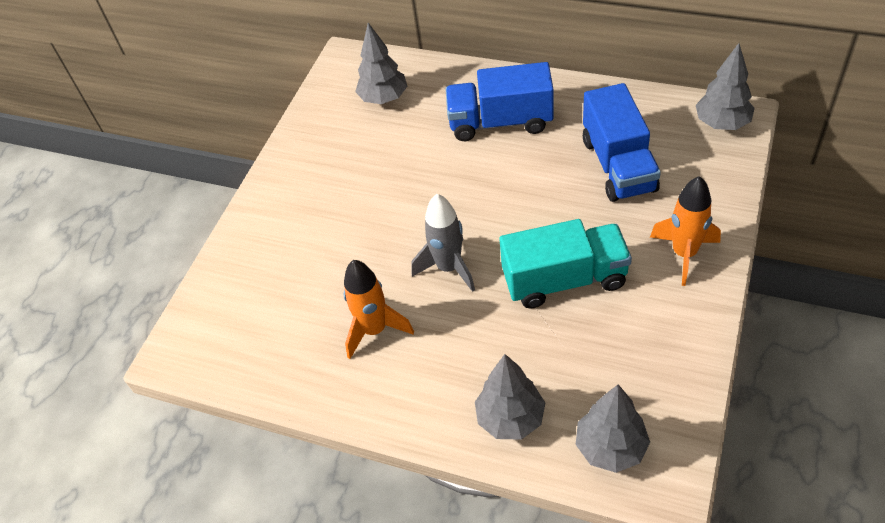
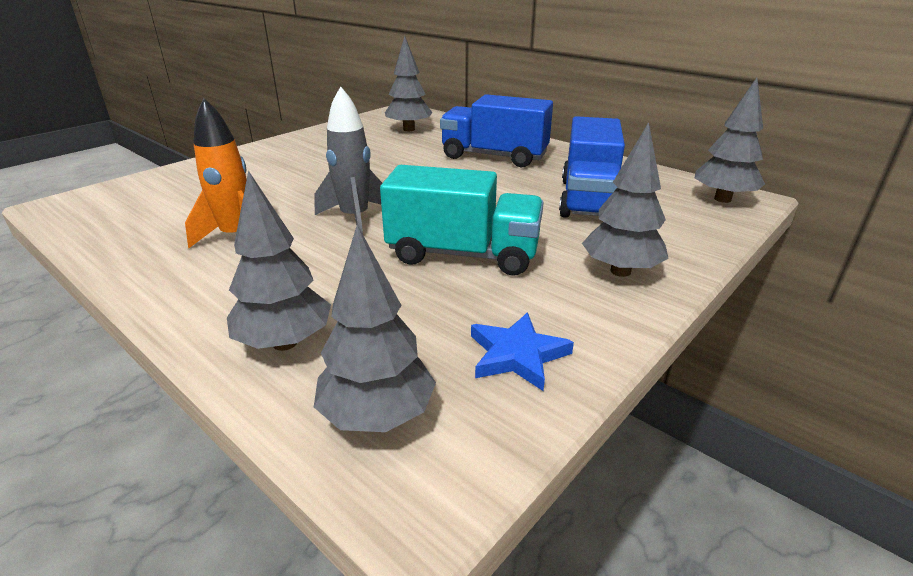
camera: 15 degrees right, 20 degrees down
(660, 366) = (517, 355): none -> blue star
(684, 254) = (620, 271): orange rocket -> grey tree

